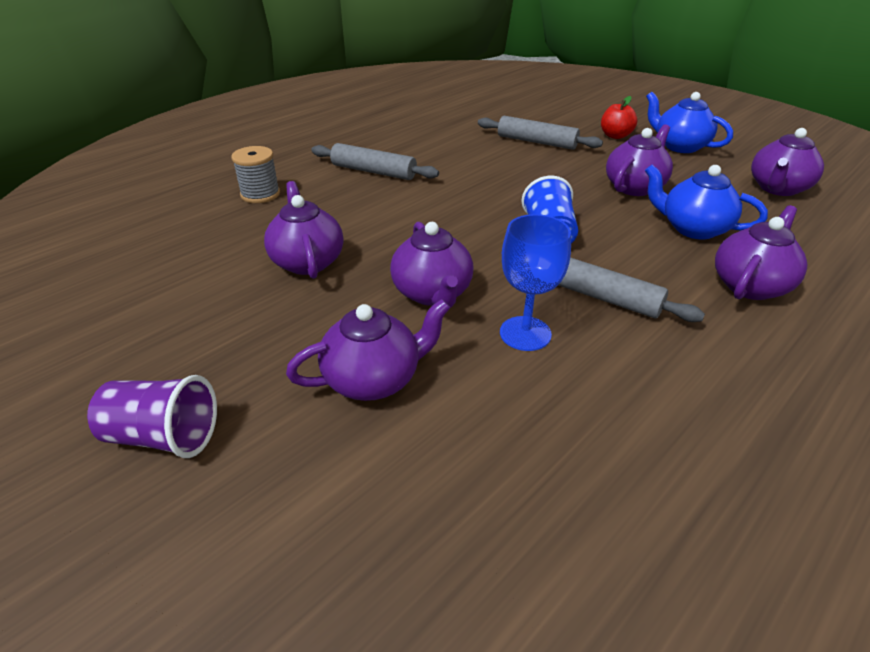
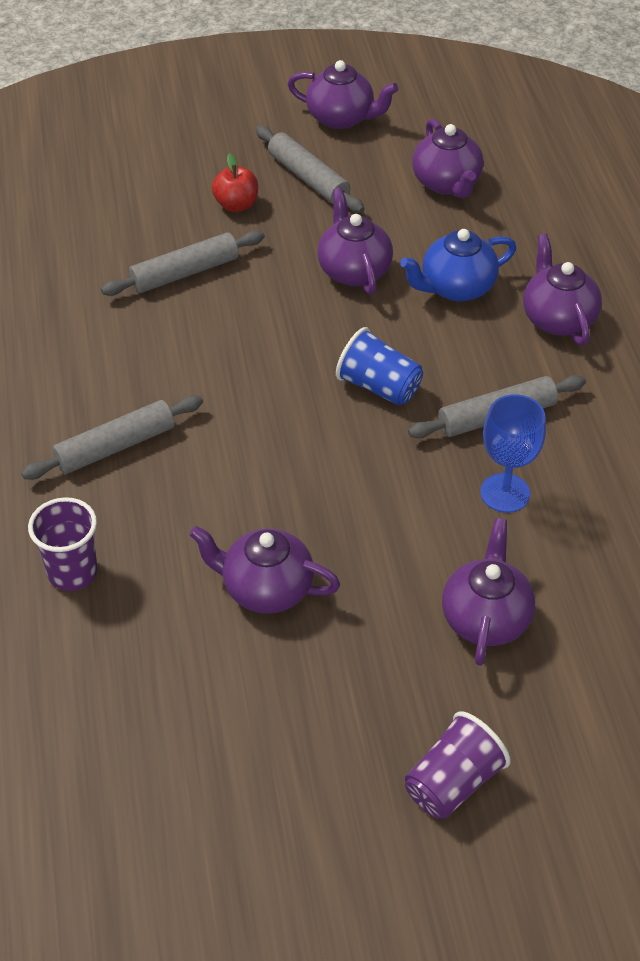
camera: 55 degrees left, 10 degrees up
(260, 194) = (72, 572): grey spool -> purple cup
(432, 293) = (401, 521): purple teapot -> purple teapot (341, 118)
(679, 146) = (308, 178): blue teapot -> grey rolling pin

